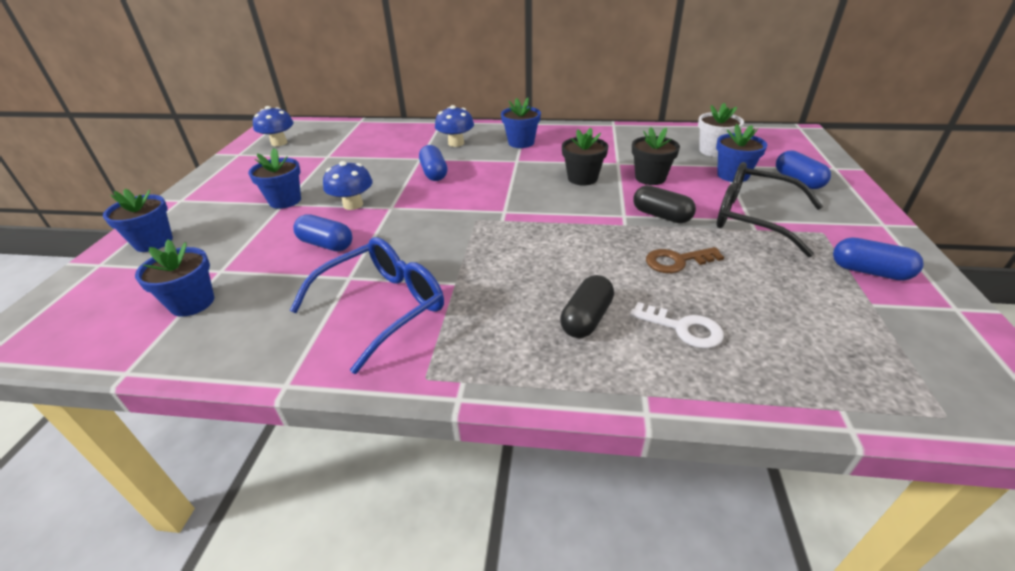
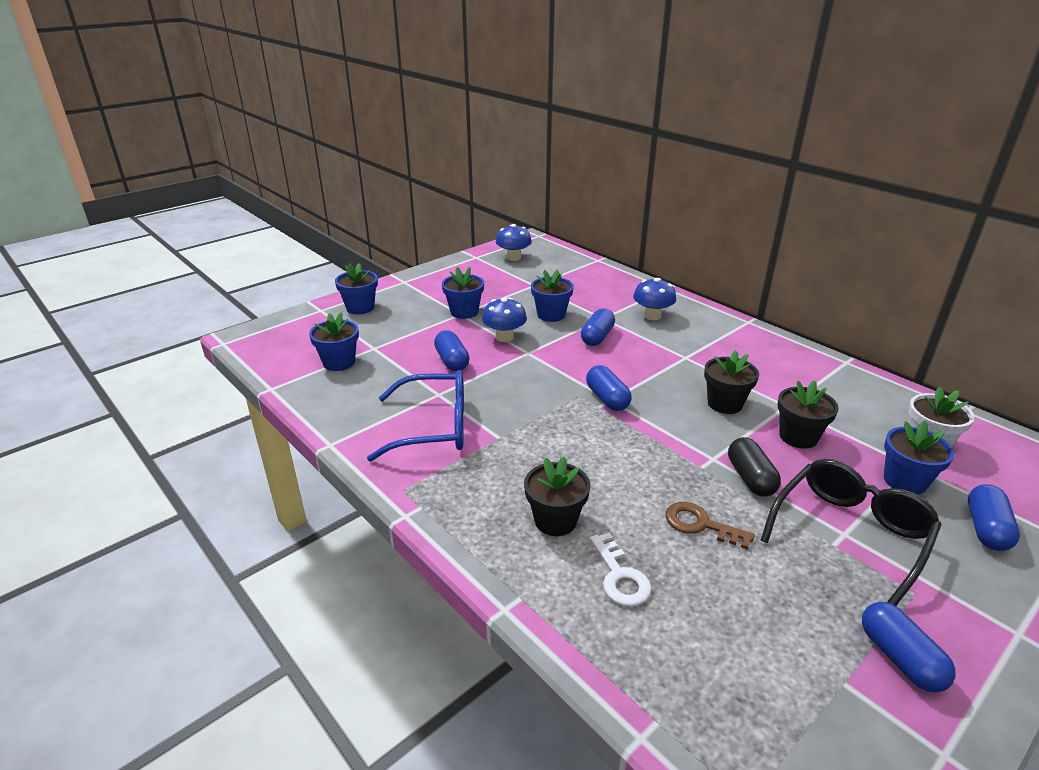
camera: 40 degrees right, 5 degrees down
(501, 212) = (607, 399): none -> blue capsule
(521, 142) = (714, 340): blue flower pot -> blue flower pot (551, 315)
(586, 319) = (555, 520): black capsule -> black flower pot
(752, 218) = (850, 533): black glasses -> black glasses turned 60 degrees clockwise

